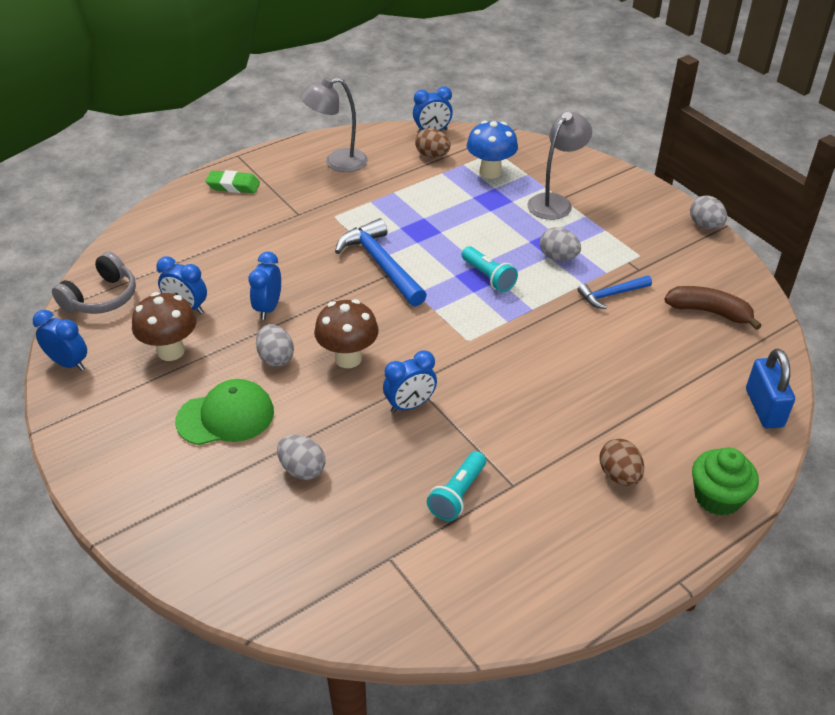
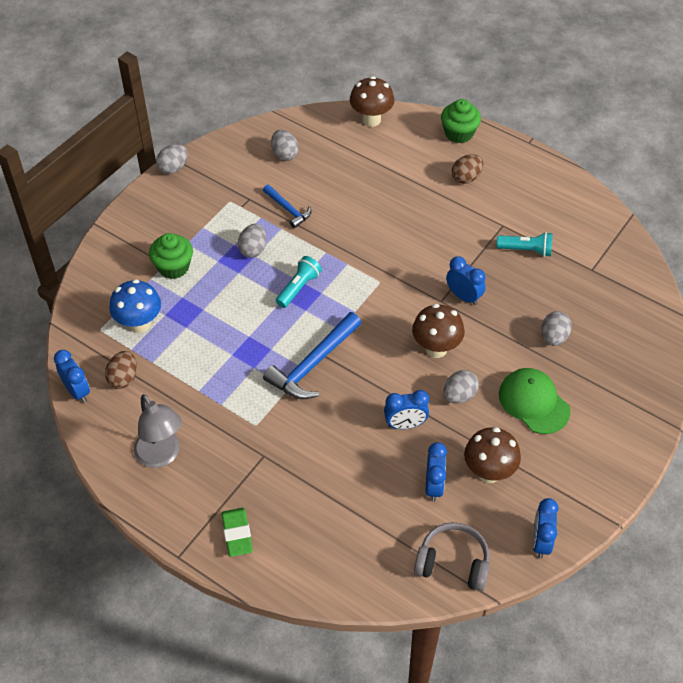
camera: 110 degrees left, 10 degrees up
(555, 202) = (173, 267): grey lamp -> green cupcake
(709, 312) = (284, 154): brown banana -> grey egg
(764, 408) = (371, 120): blue padlock -> brown mushroom

